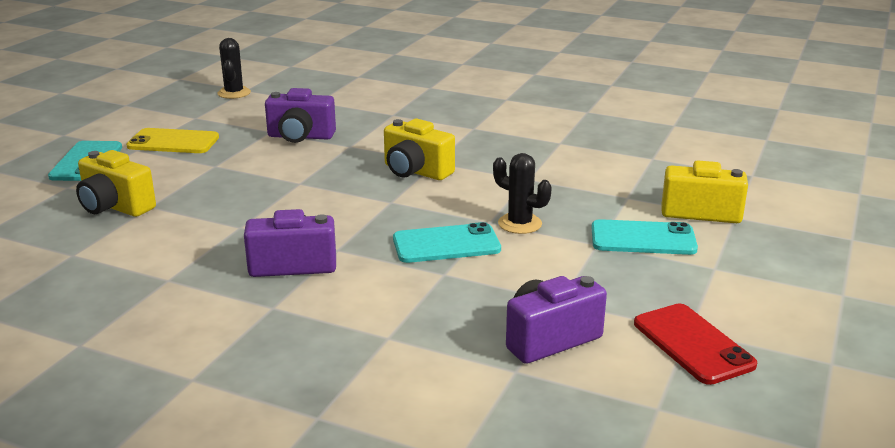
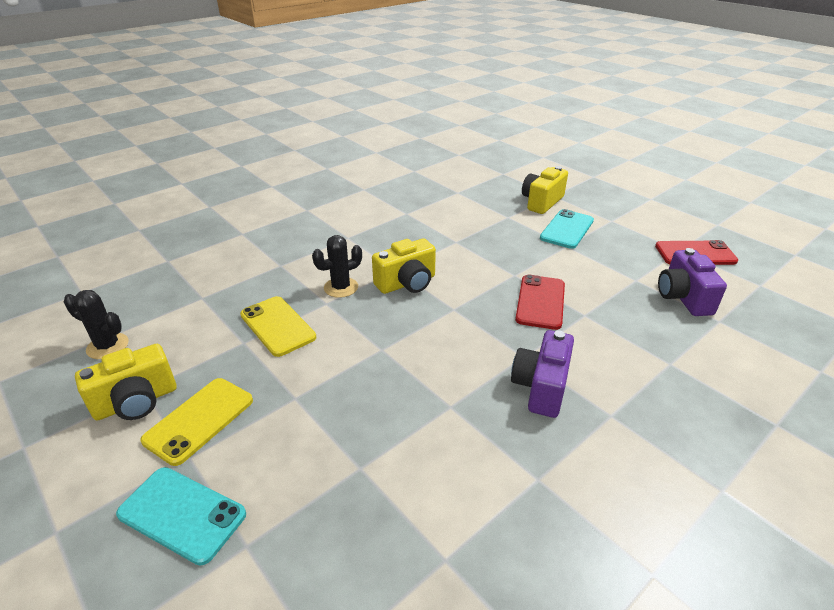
camera: 65 degrees left, 10 degrees up
(115, 207) = (341, 500): yellow camera -> yellow camera (136, 402)
(300, 137) = (277, 326): purple camera -> yellow phone
(446, 244) = (540, 302): turquoise phone -> red phone
(520, 224) = (524, 264): black cactus -> black cactus (341, 287)

